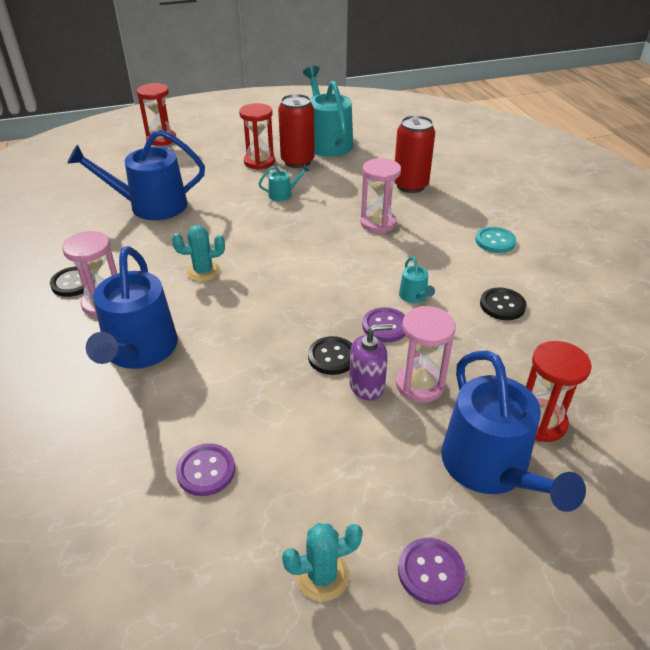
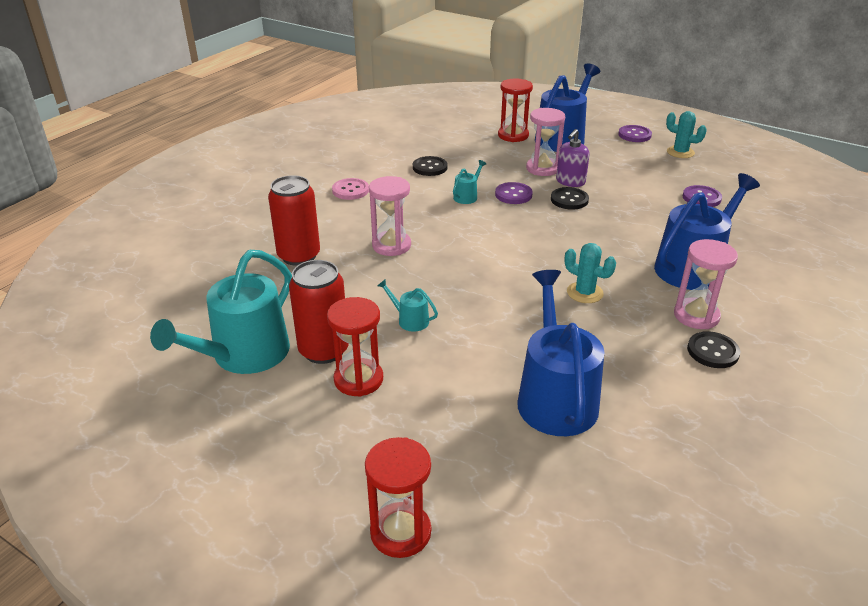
camera: 130 degrees left, 5 degrees down
(151, 206) = (555, 397): blue watering can -> blue watering can turned 135 degrees counterclockwise
(367, 385) = (570, 181): purple soap dispenser -> purple soap dispenser turned 90 degrees counterclockwise
(495, 241) = (350, 190): turquoise button -> pink button

